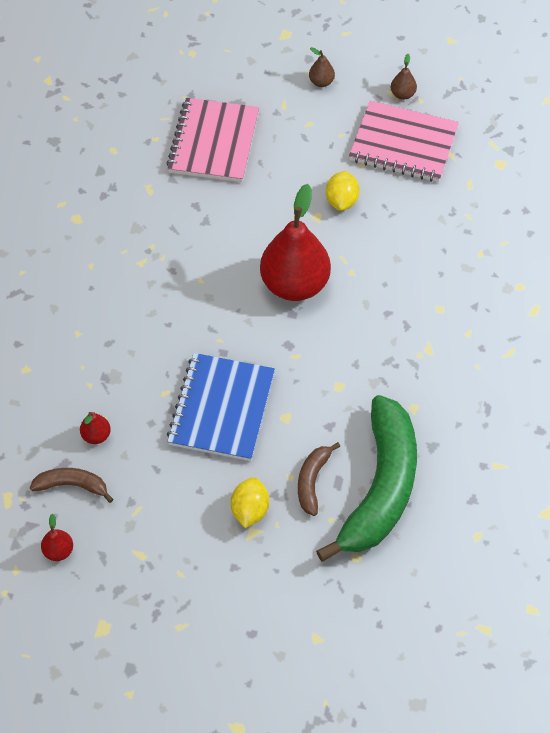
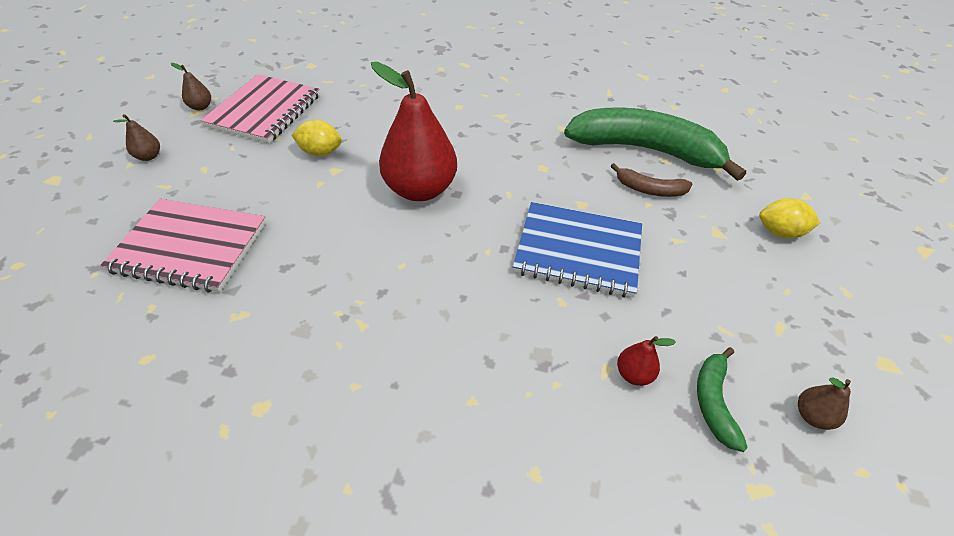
camera: 90 degrees left, 10 degrees down
(58, 551) = (812, 416): red pear -> brown pear
(72, 485) = (713, 401): brown banana -> green banana
(250, 510) = (694, 233): yellow lemon -> yellow lemon (779, 232)

